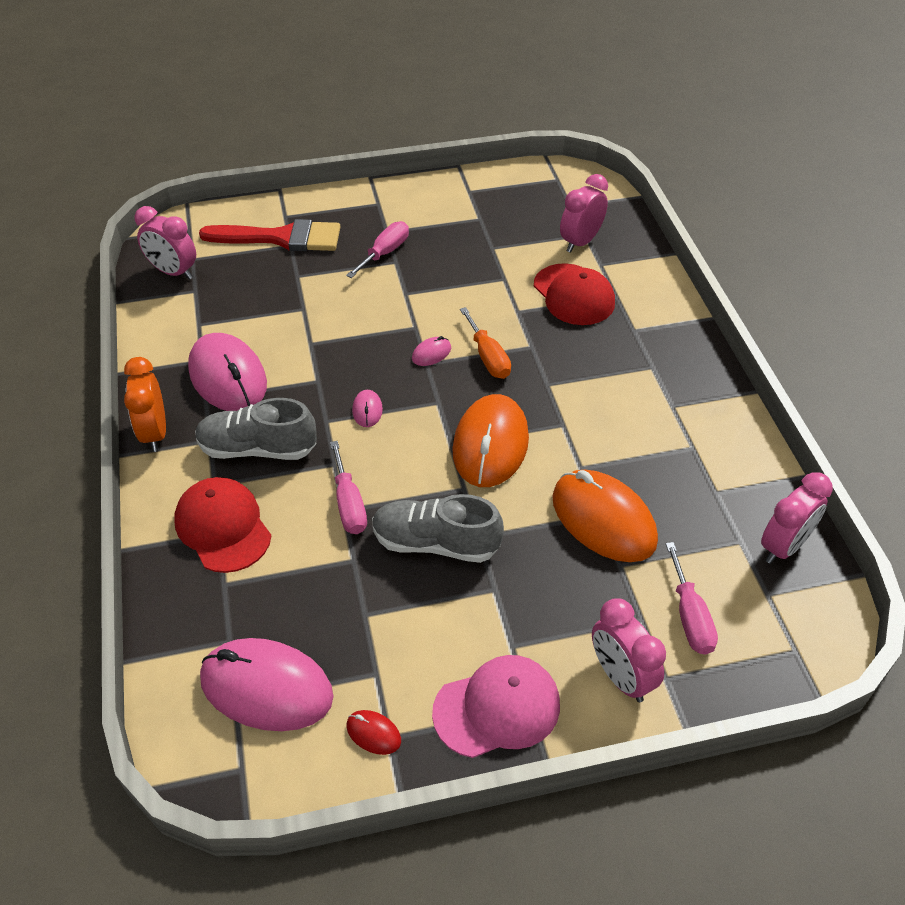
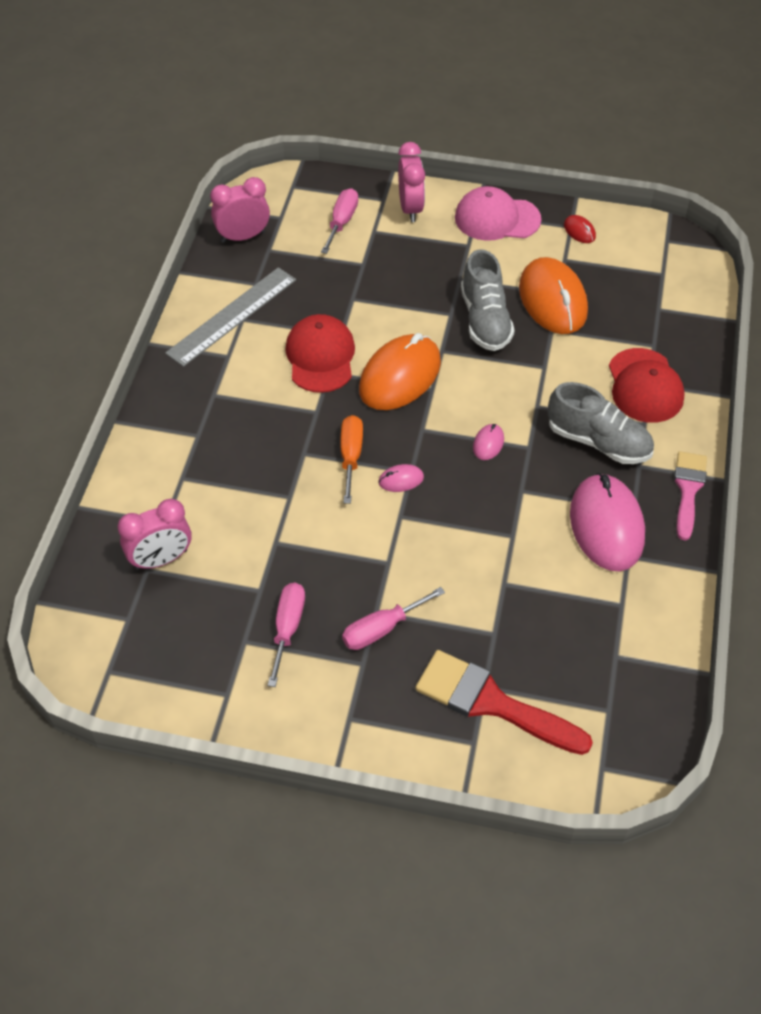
camera: 155 degrees left, 5 degrees up
(155, 433) = (688, 489): orange clock -> pink brush
(173, 272) = (635, 695): pink clock -> none
(266, 687) = (639, 274): pink mouse -> none
(349, 504) = (538, 369): pink screwdriver -> pink screwdriver (287, 628)
(436, 543) = (485, 320): grey shoe -> grey shoe turned 45 degrees clockwise
(573, 295) = (221, 494): red cap -> red cap (320, 357)
(603, 519) = (352, 294): orange mouse -> orange mouse (552, 300)
(705, 446) = (232, 316): none -> grey ruler

